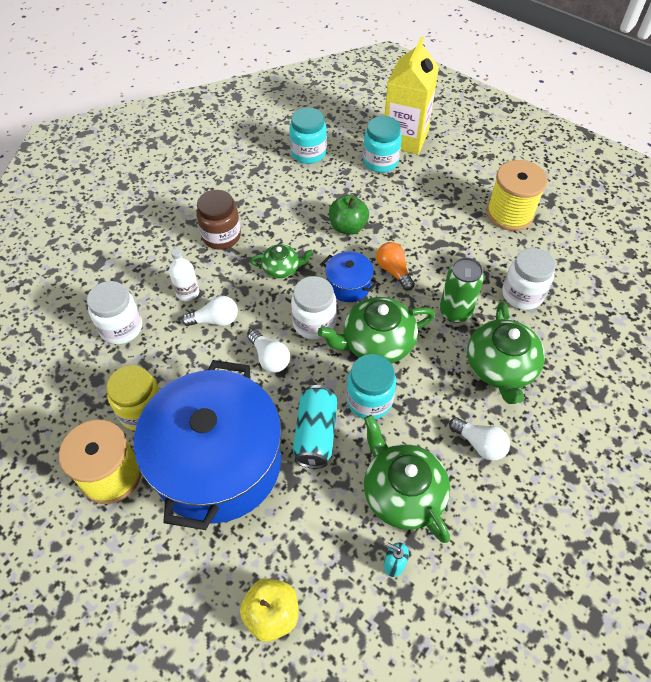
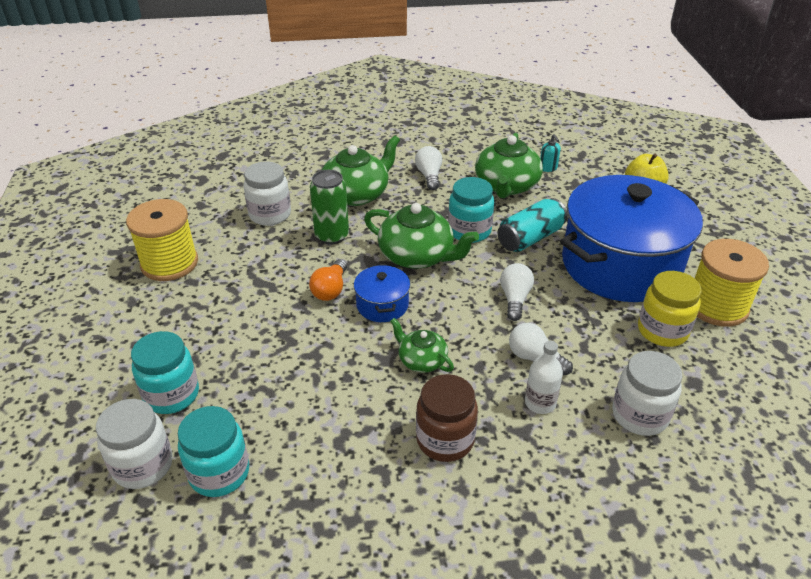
camera: 135 degrees left, 15 degrees down
(314, 323) = (448, 298): white jar -> white jar (143, 465)
(348, 227) = (310, 352): green apple -> none
(405, 138) = (102, 401): yellow carton -> none

